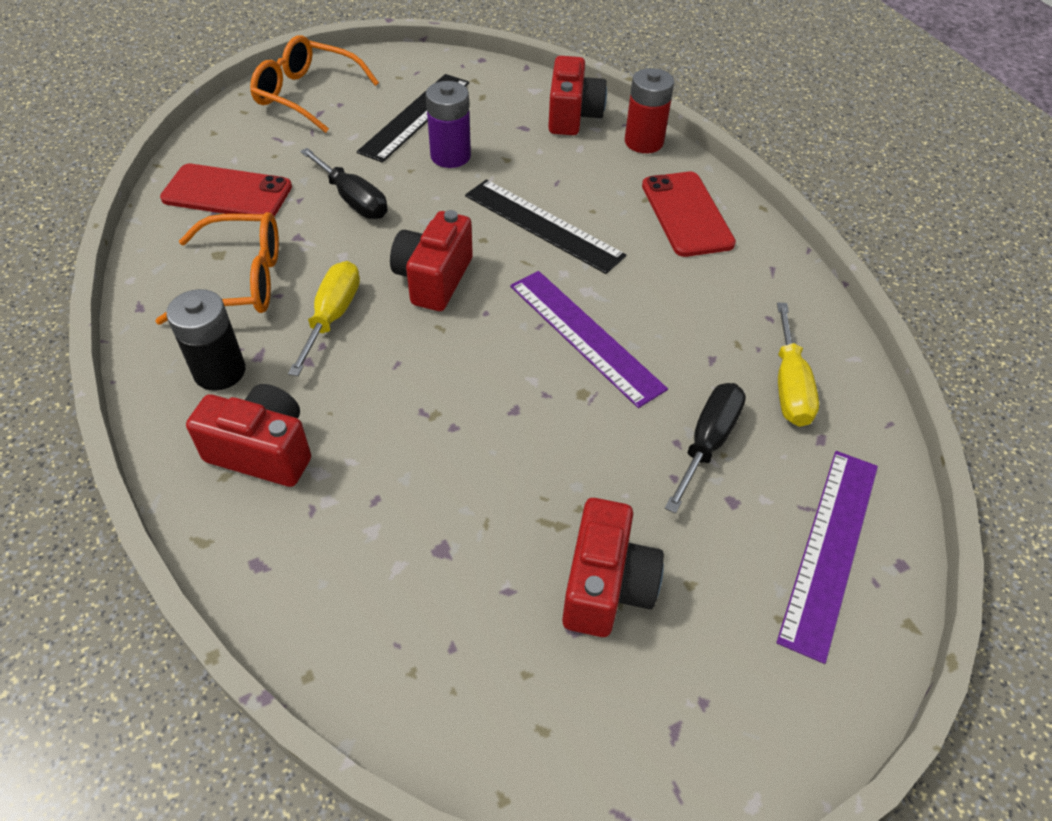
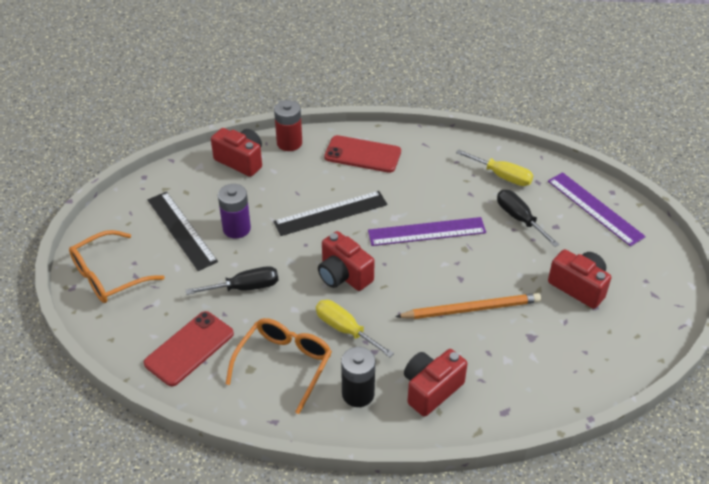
camera: 60 degrees left, 5 degrees down
(456, 445) = (471, 309): none -> orange pencil

